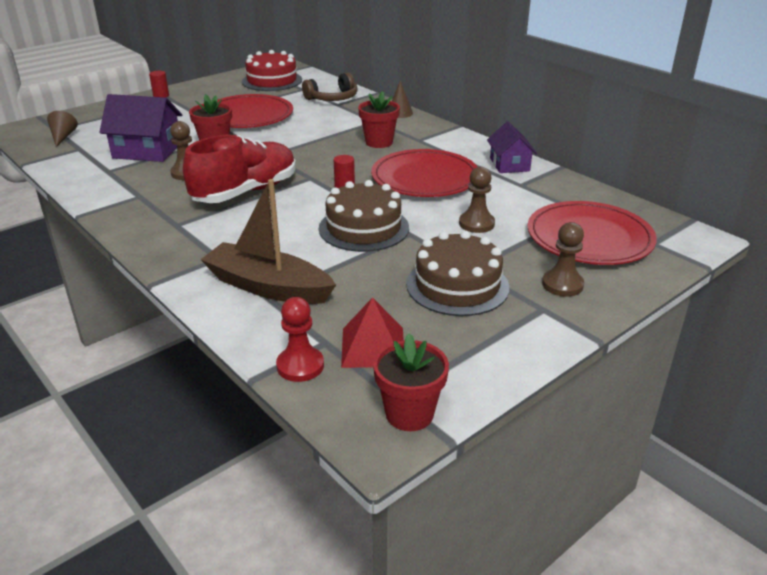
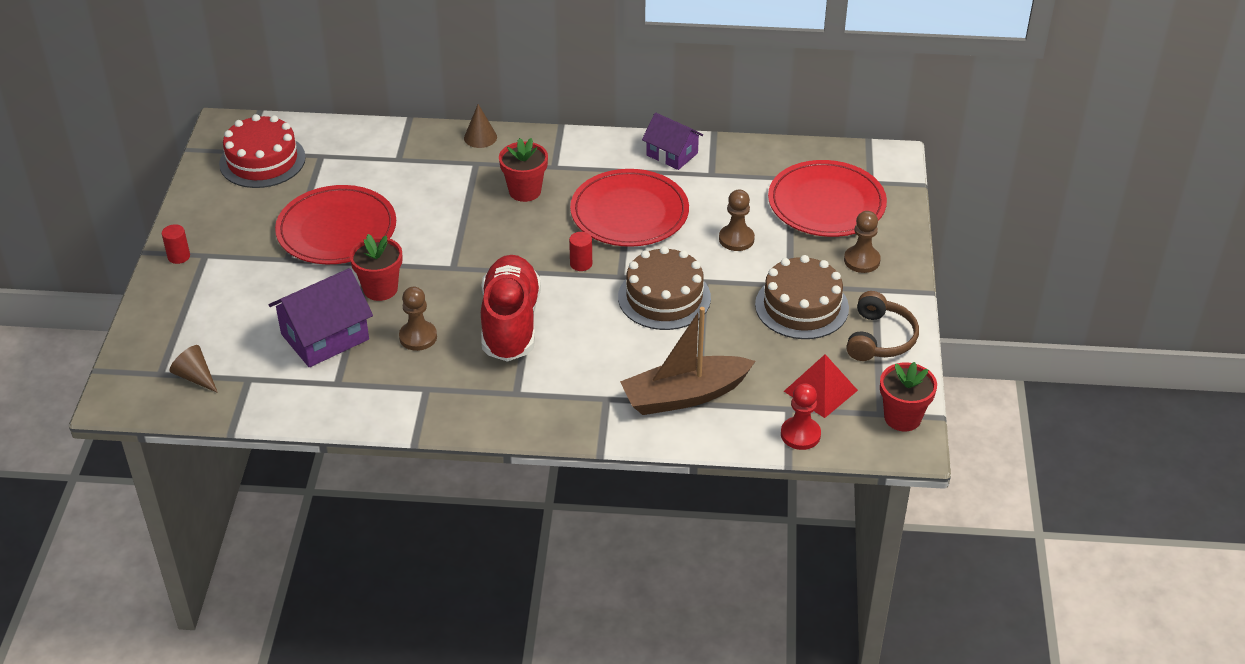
camera: 45 degrees left, 10 degrees up
(332, 98) = (378, 152): brown headphones -> brown headphones (879, 338)

